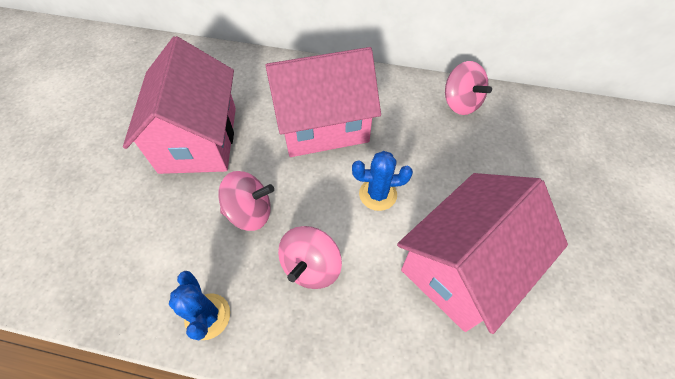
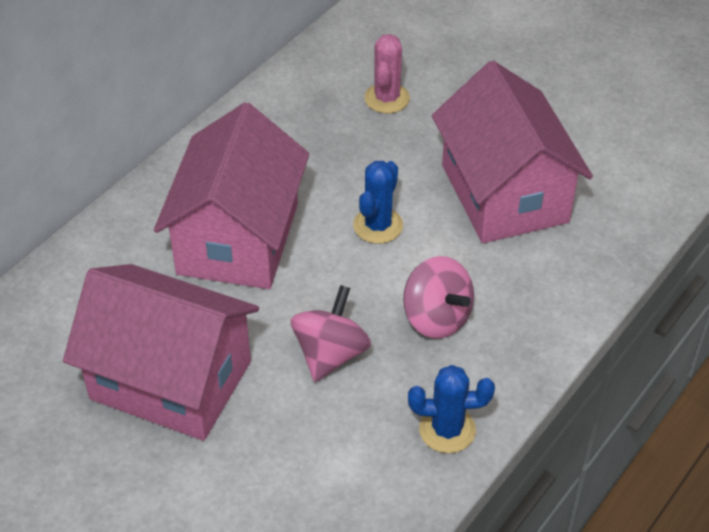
camera: 65 degrees left, 10 degrees down
(460, 103) = (294, 97): pink spinning top -> none
(500, 152) = (387, 98): none -> pink cactus

